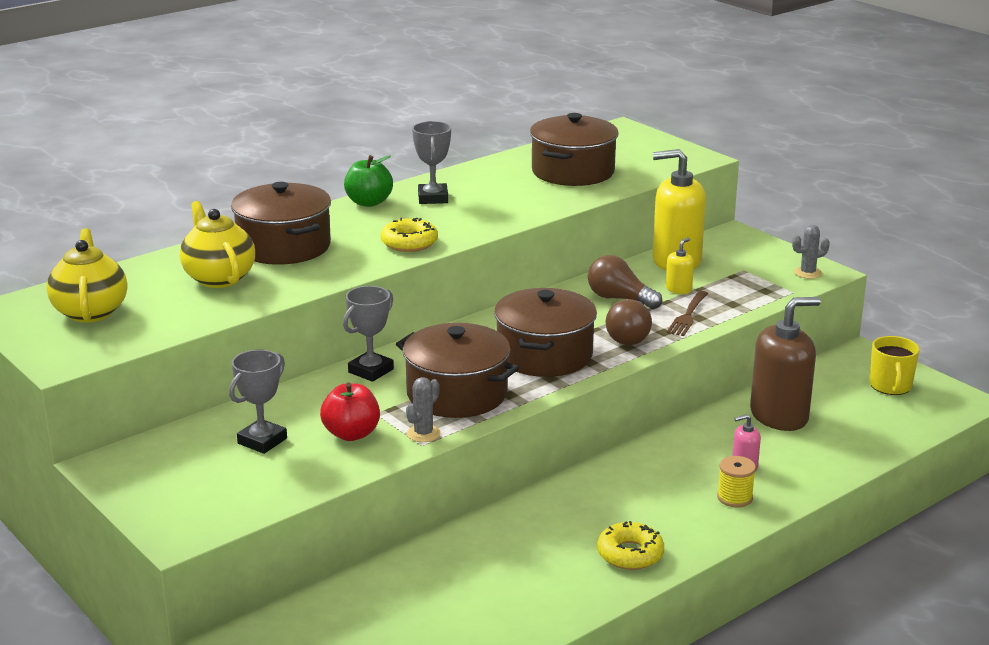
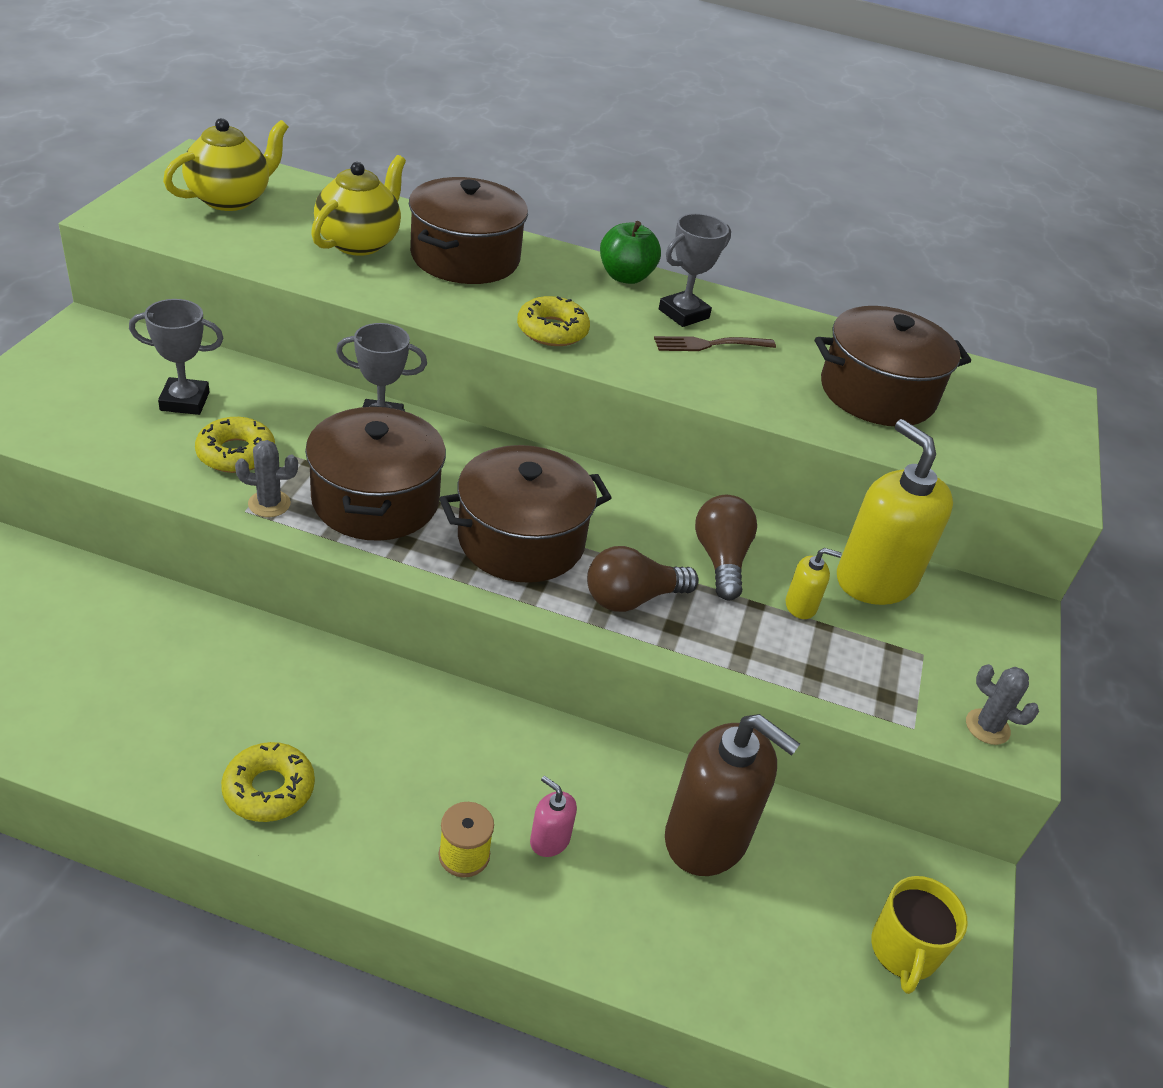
camera: 50 degrees right, 15 degrees up
(351, 434) = (236, 453): red apple -> yellow donut
(687, 316) = (737, 636): brown fork -> brown fork (709, 344)
(890, 386) = (903, 951): yellow mug -> yellow mug turned 45 degrees counterclockwise

